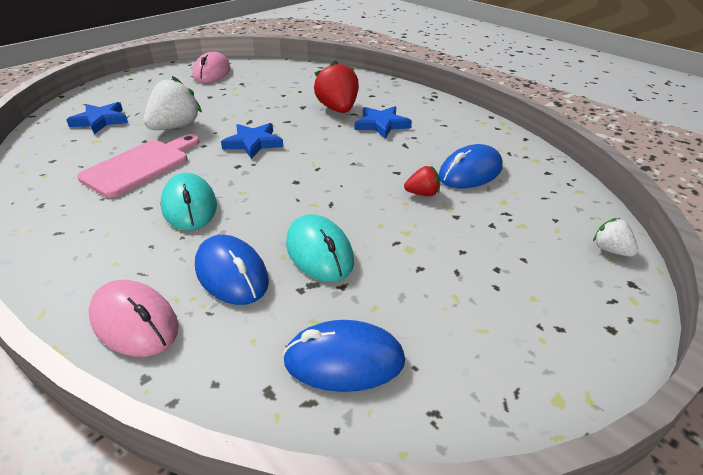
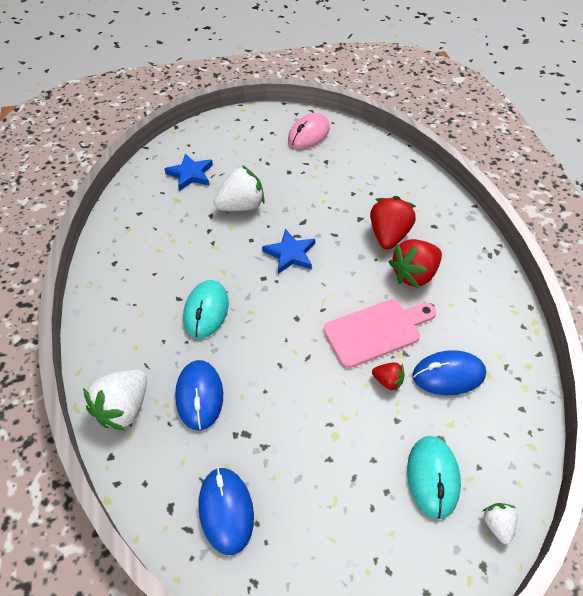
camera: 30 degrees right, 15 degrees up
(134, 322) = (124, 408): pink mouse -> white strawberry
(140, 166) = (194, 246): pink cutting board -> pink cutting board (376, 331)
(319, 252) = (268, 405): turquoise mouse -> turquoise mouse (432, 477)
(344, 360) = (226, 510): blue mouse -> blue mouse turned 45 degrees clockwise
(382, 124) = (414, 274): blue star -> red strawberry

